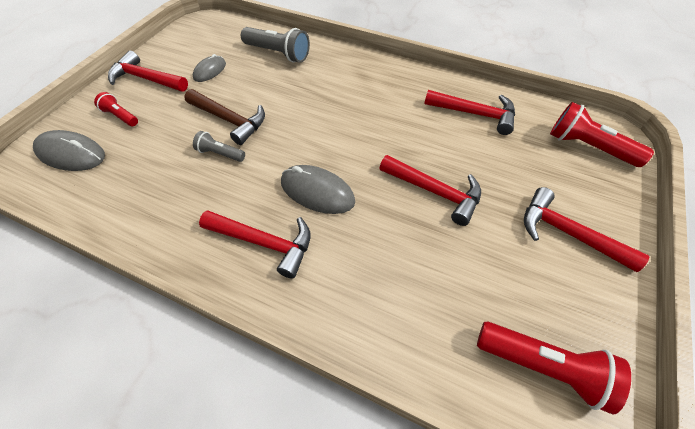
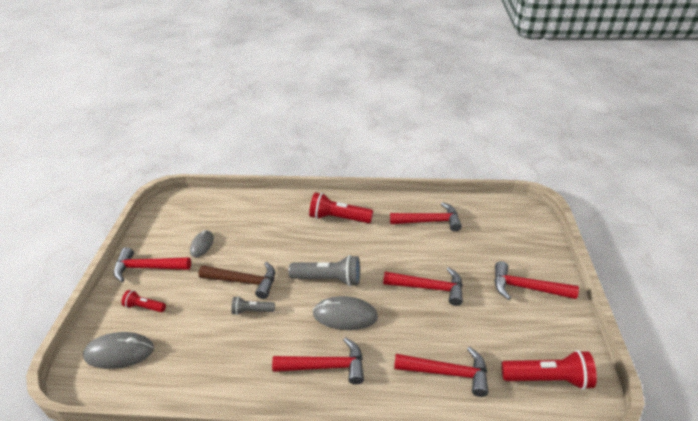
camera: 20 degrees left, 15 degrees down
(278, 53) = (253, 214): grey flashlight -> grey flashlight (328, 279)
(406, 305) = (448, 372): none -> red hammer
(588, 147) = (514, 223): red flashlight -> red flashlight (338, 218)

